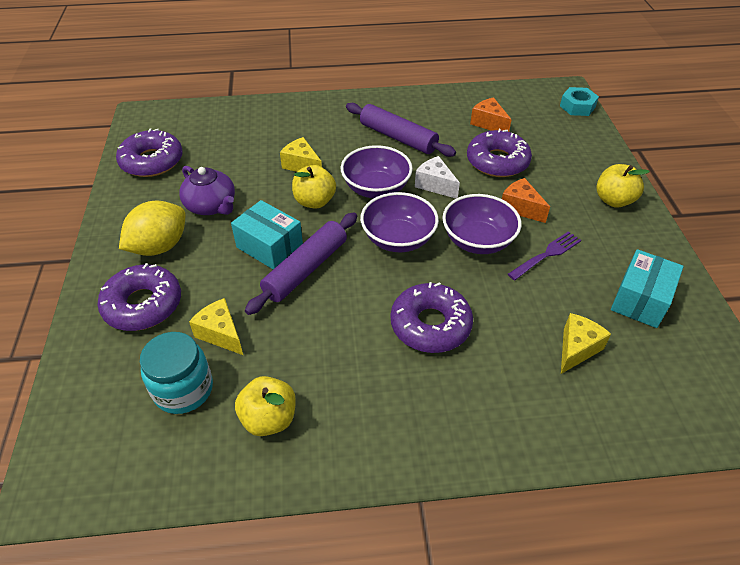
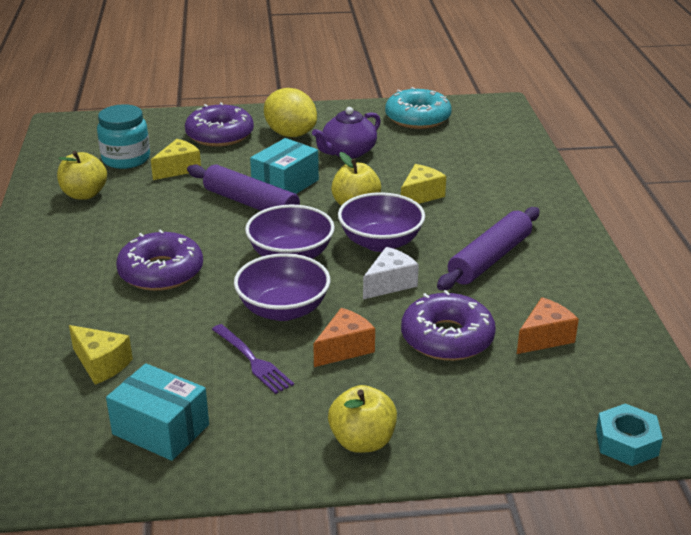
camera: 90 degrees right, 15 degrees down
(152, 161) = (417, 118): purple donut -> turquoise donut

